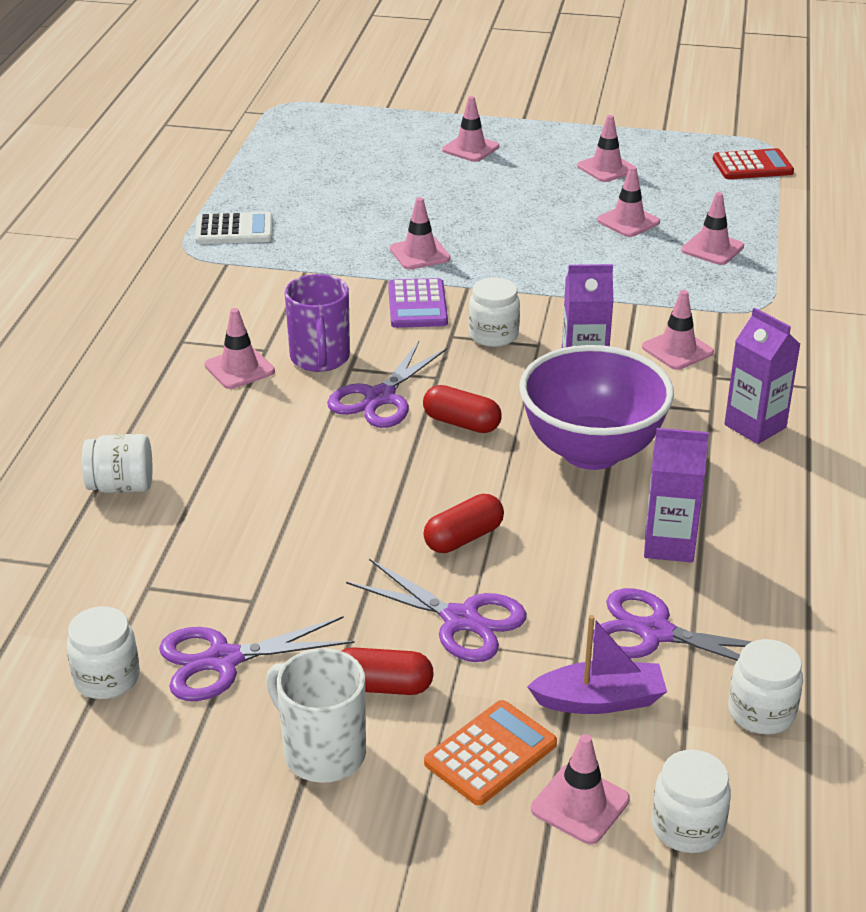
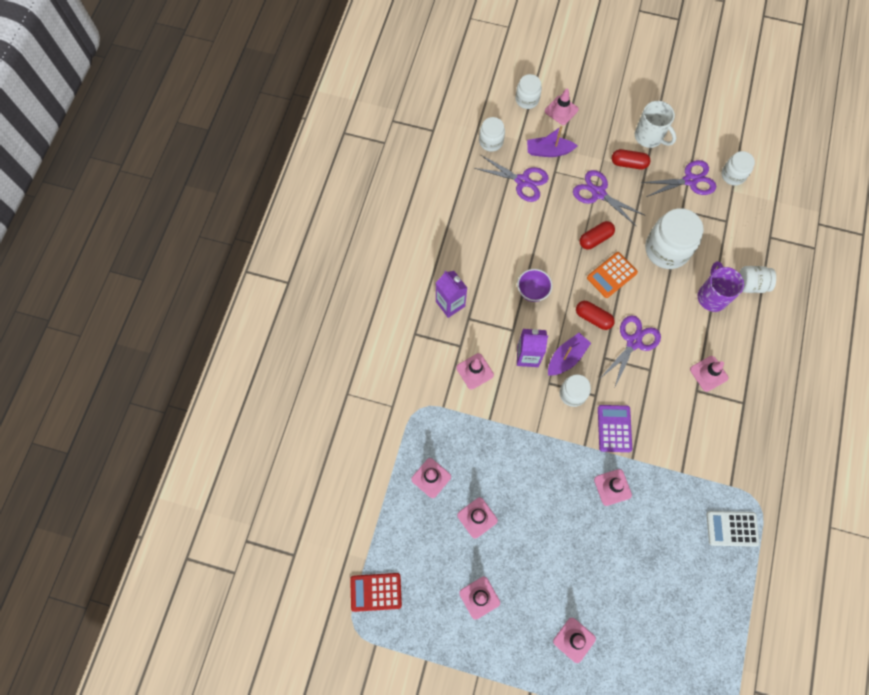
camera: 175 degrees left, 35 degrees up
(299, 529) = (666, 249): none -> white jar
(320, 358) = (666, 379): purple mug -> purple mug (712, 296)
(490, 753) = (590, 132): orange calculator -> orange calculator (611, 275)
(509, 373) = (566, 358): none -> purple boat
(591, 451) = (532, 291): purple bowl -> purple bowl, size x0.49
(669, 545) = (507, 228): purple carton -> none

